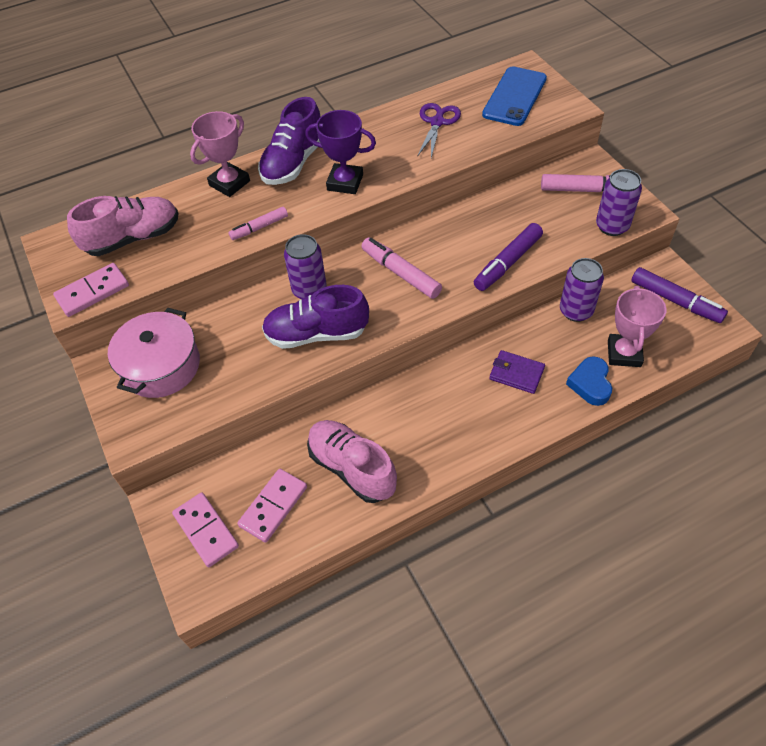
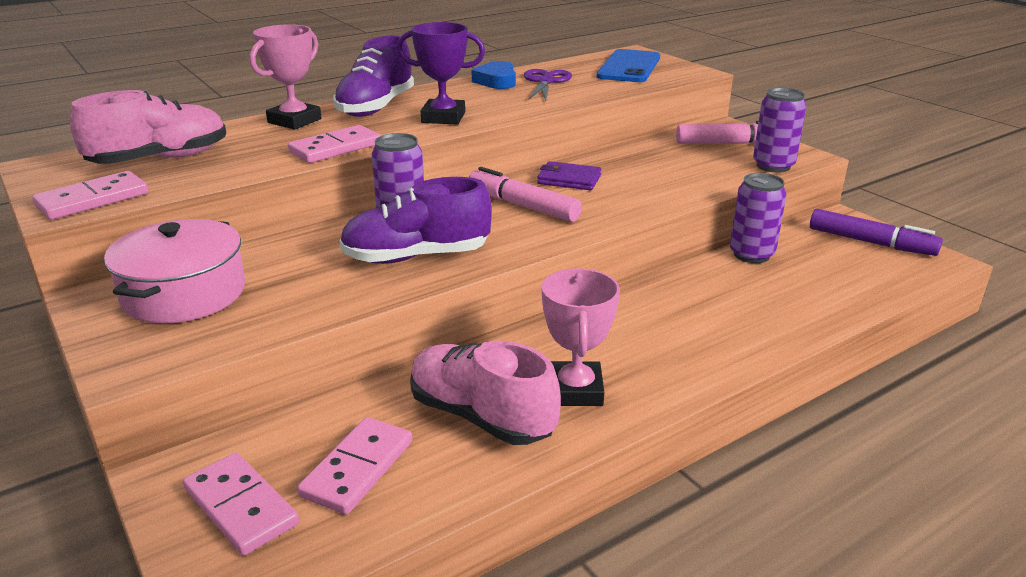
camera: 10 degrees left, 25 degrees down
(259, 227) = (335, 148): pink marker -> pink domino
(508, 263) = (658, 194): purple marker -> none
(516, 373) = (696, 310): purple wallet -> purple wallet (569, 179)
(590, 384) = (799, 315): blue heart -> blue heart (496, 81)
(624, 353) = (830, 287): pink trophy -> pink trophy (575, 390)

